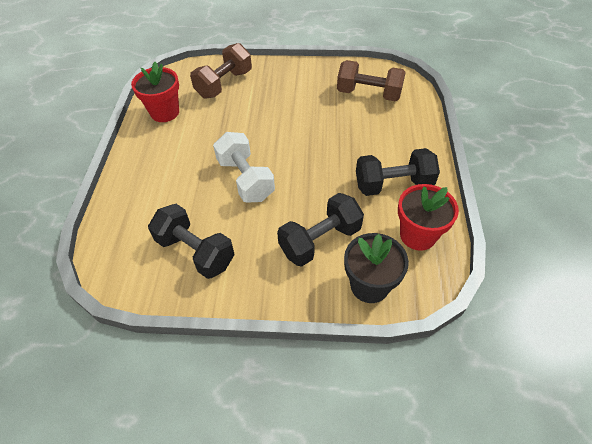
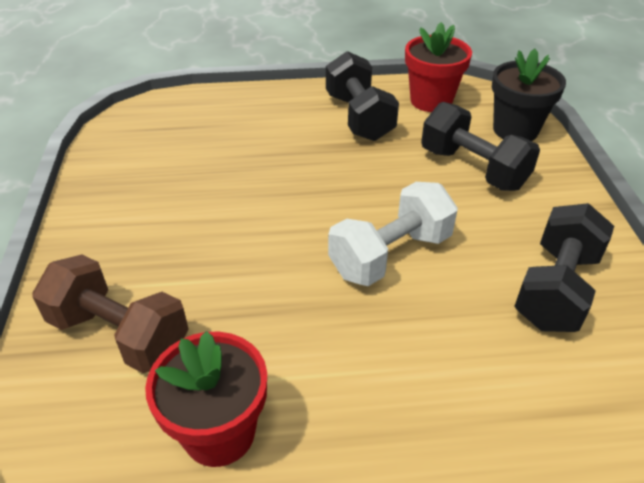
camera: 100 degrees left, 10 degrees down
(368, 94) = (172, 141): brown dumbbell -> none

